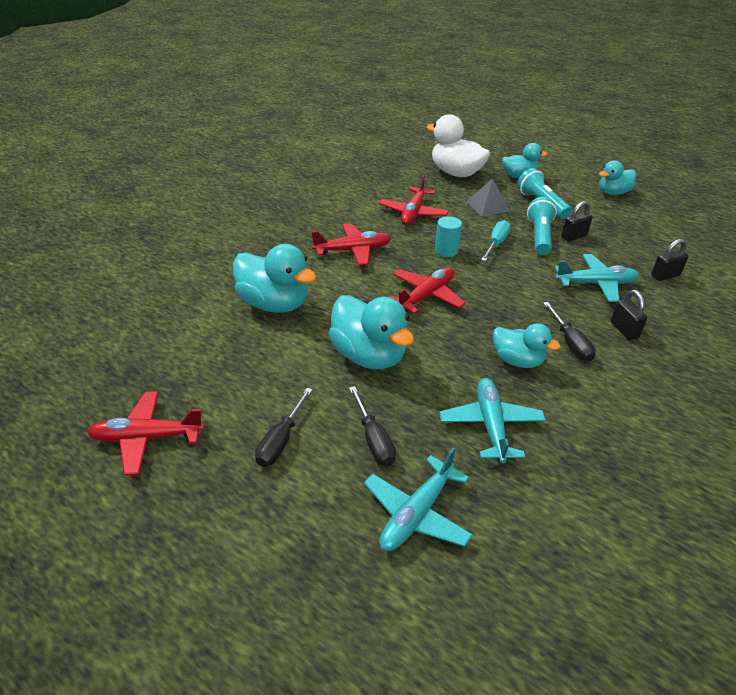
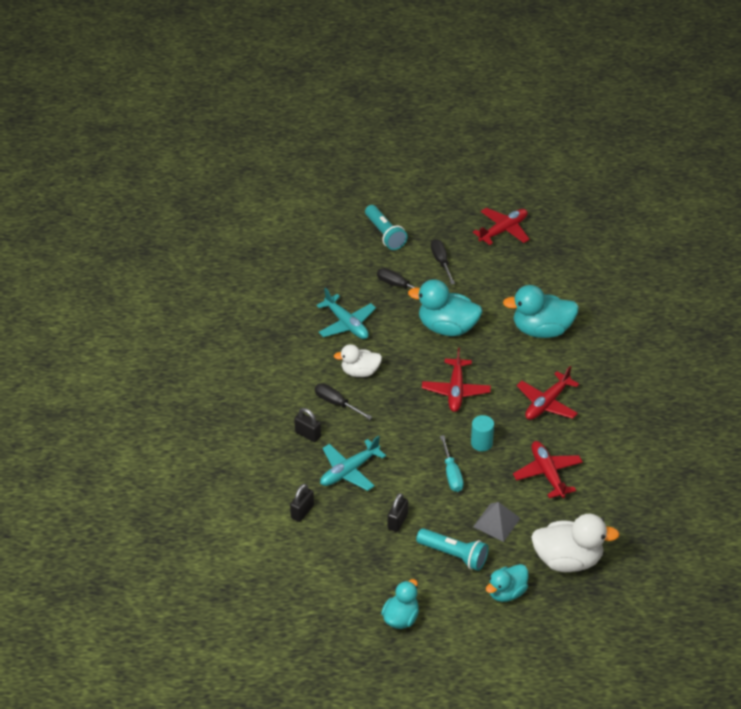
camera: 145 degrees right, 5 degrees up
(416, 514) = (349, 266): turquoise plane -> none
(517, 361) = (360, 372): turquoise duck -> white duck
(539, 236) = (425, 505): turquoise flashlight -> turquoise flashlight (385, 234)

